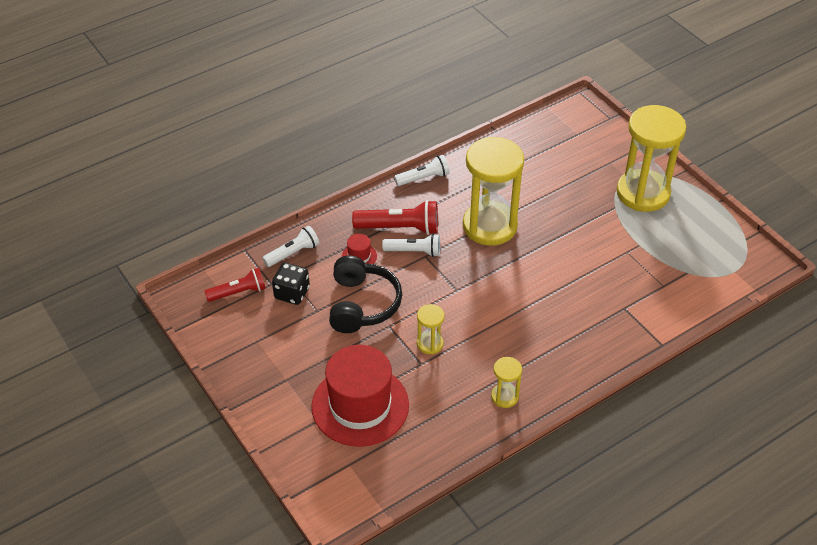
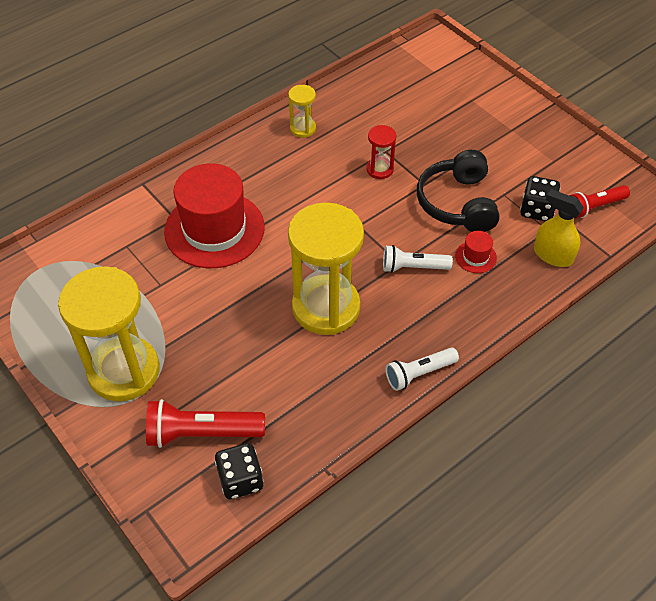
camera: 175 degrees right, 5 degrees up
(293, 253) = (553, 255): white flashlight -> yellow spray bottle
(360, 405) = (436, 113): red hat -> red hat (214, 229)
(400, 228) = (436, 296): red flashlight -> red flashlight (201, 433)
(430, 344) = (379, 169): yellow hourglass -> red hourglass
(551, 128) = (240, 480): none -> black dice

